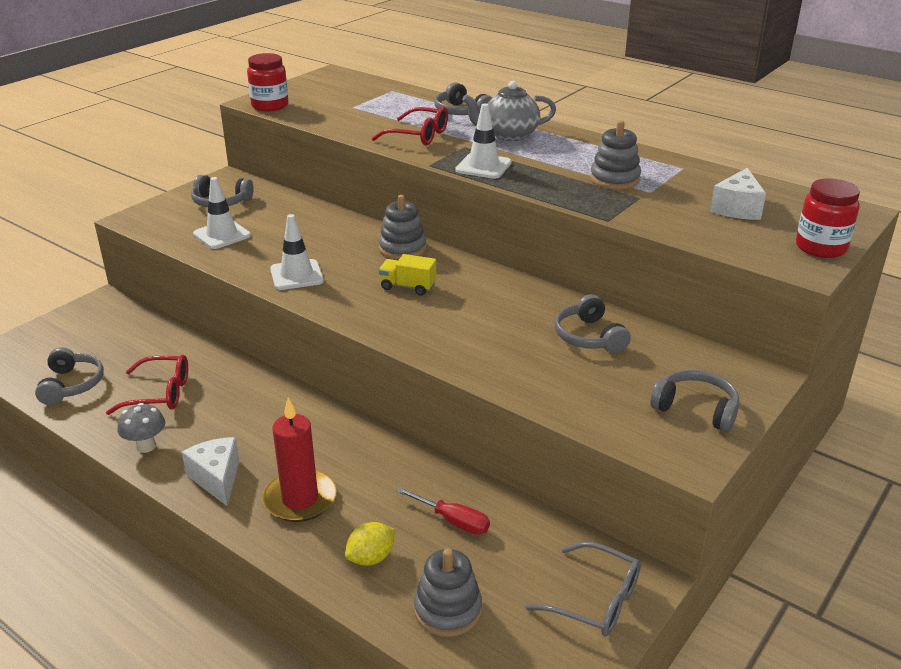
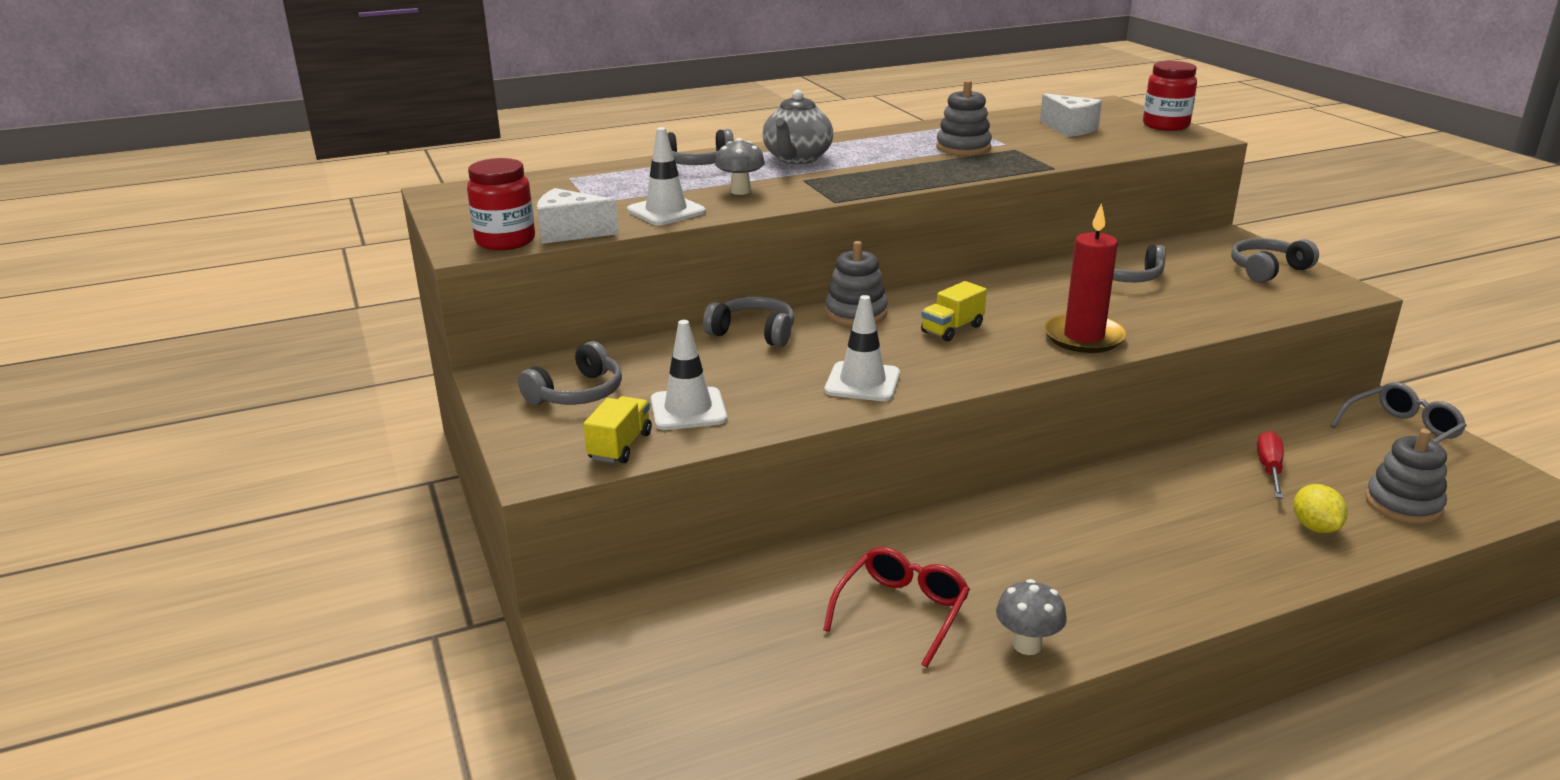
camera: 60 degrees left, 5 degrees down
(72, 385) = (814, 693): grey headphones -> grey headphones (753, 333)
(168, 230) = (620, 446): none -> yellow truck
(217, 478) = (1130, 599): white cheese -> white cheese (570, 233)
(300, 499) = (1197, 548): red candle -> red candle (1083, 337)
(419, 135) = (740, 191): red glasses -> grey mushroom
(453, 521) = (1269, 468): red screwdriver -> red screwdriver turned 45 degrees counterclockwise
(483, 166) = (870, 183): white traffic cone -> white traffic cone (666, 211)

